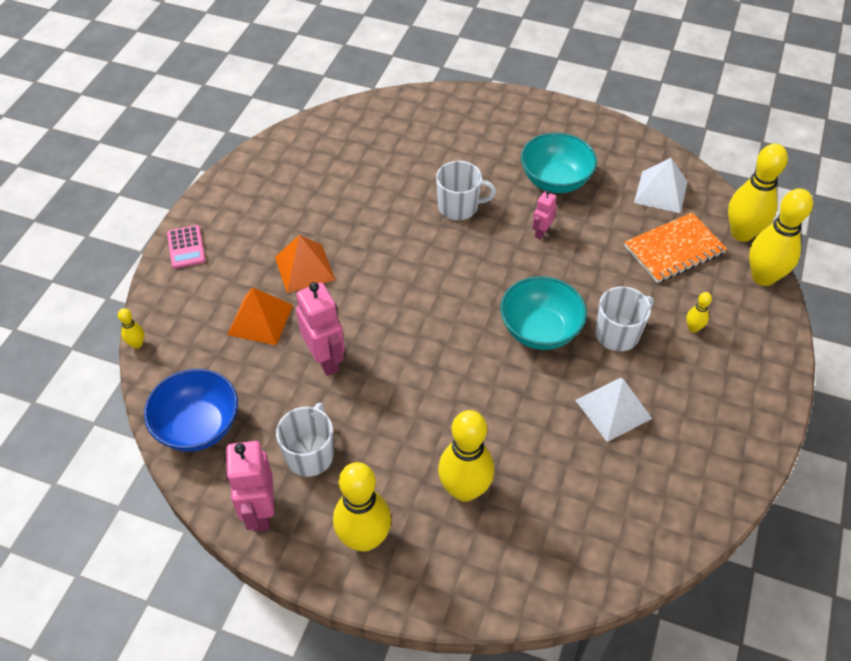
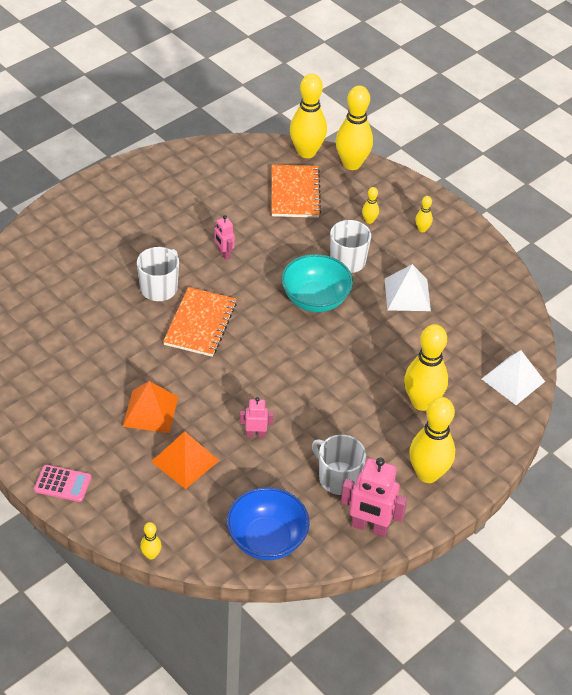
camera: 65 degrees left, 5 degrees down
(326, 359) = (255, 434): pink robot -> pink robot, size x0.54
(437, 255) = (200, 323): none -> orange notebook
(555, 181) = (177, 220): turquoise bowl -> none
(660, 192) = (235, 170): white pyramid -> white pyramid (513, 380)
(725, 382) = (422, 229): none -> yellow bowling pin

